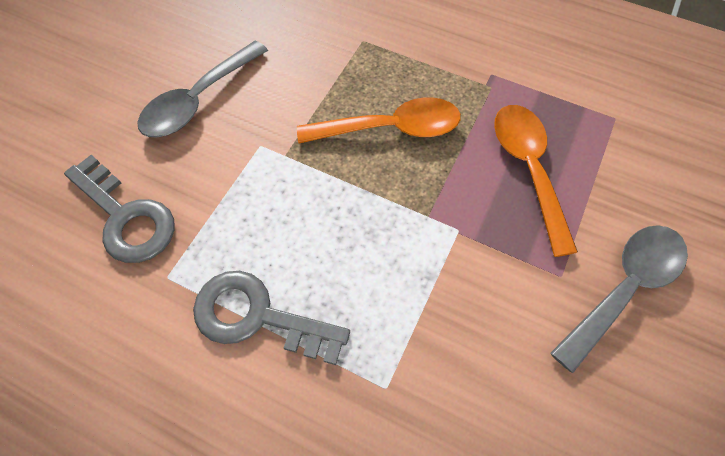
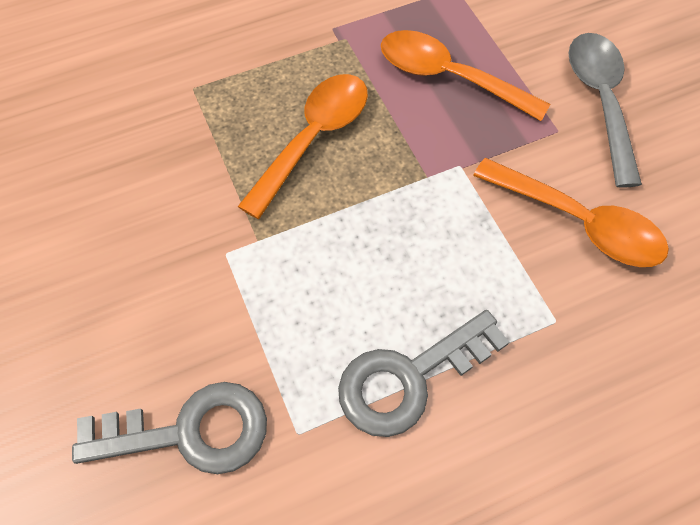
camera: 50 degrees left, 0 degrees up
(198, 100) = (111, 272): grey spoon -> none
(490, 348) = (579, 222): none -> orange spoon

